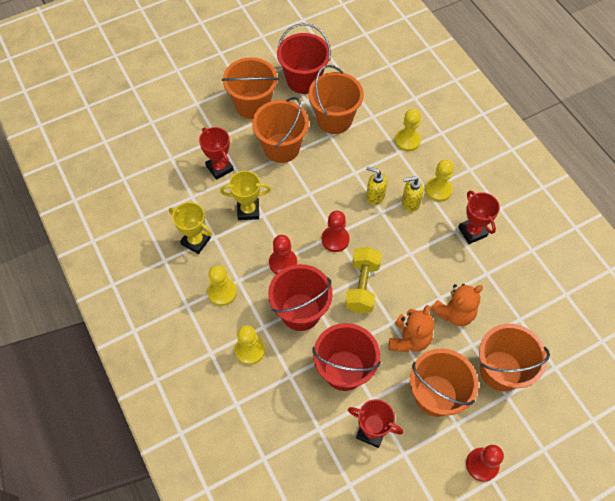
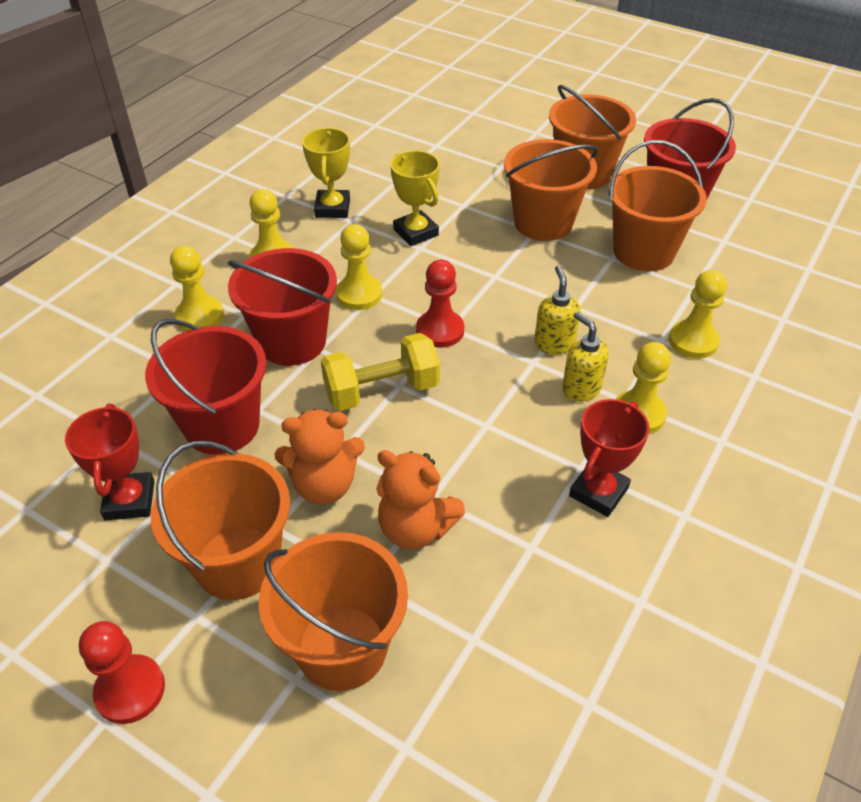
camera: 60 degrees right, 15 degrees down
(219, 168) = (458, 185): red trophy -> none
(283, 263) = (359, 294): red pawn -> yellow pawn

